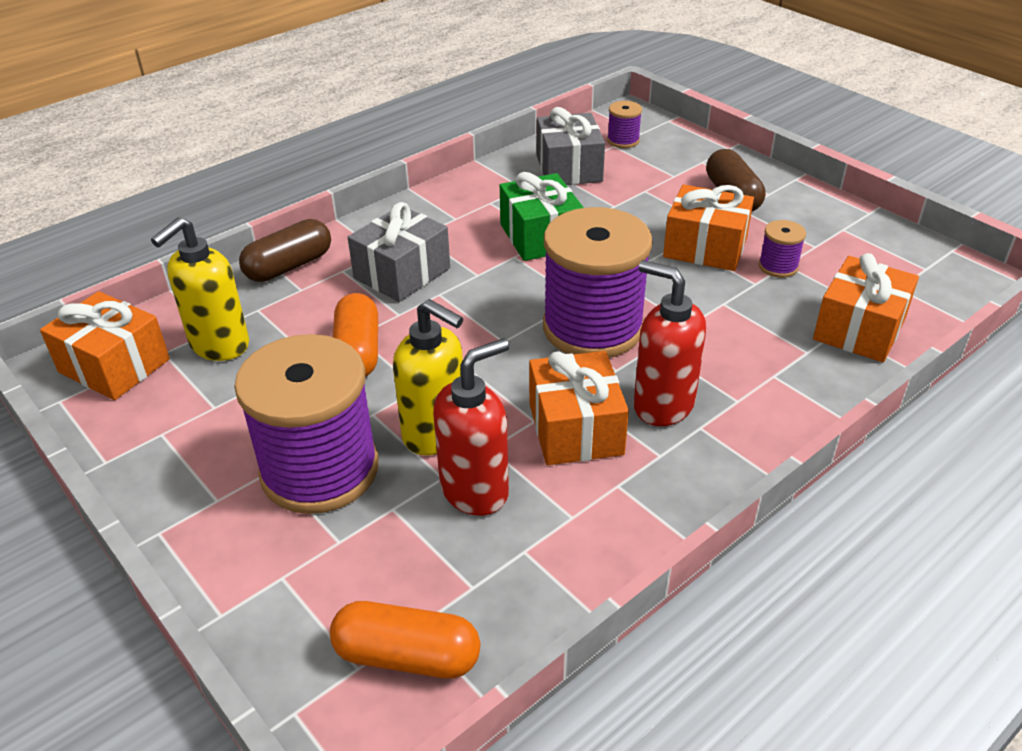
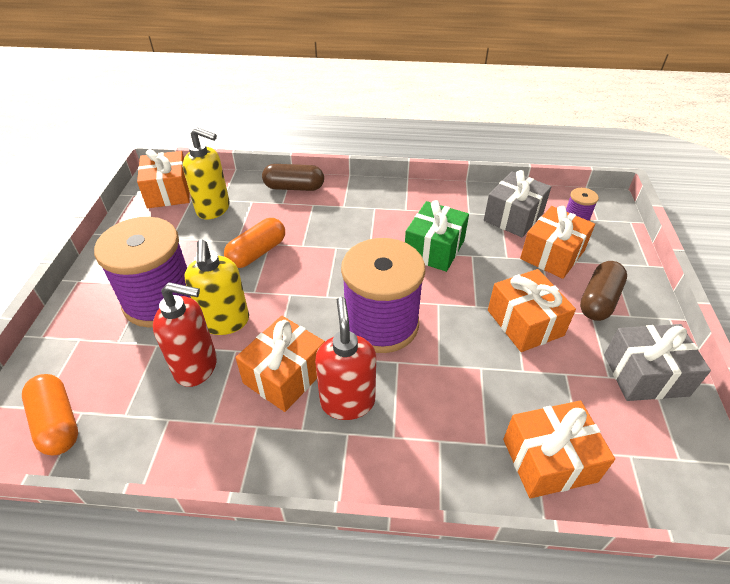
camera: 45 degrees right, 5 degrees up
(219, 345) = (213, 209): yellow soap dispenser -> yellow soap dispenser turned 150 degrees counterclockwise
(402, 273) = (335, 224): grey gift -> grey gift (645, 374)
(648, 181) = (552, 255): none -> orange gift
(778, 266) = (557, 371): purple spool -> none

